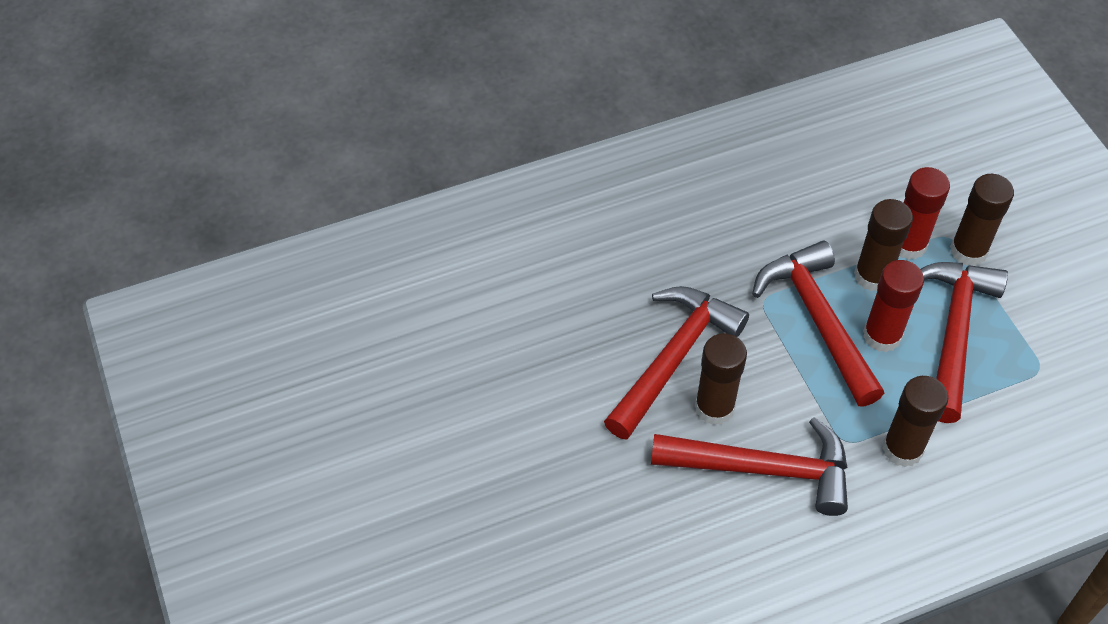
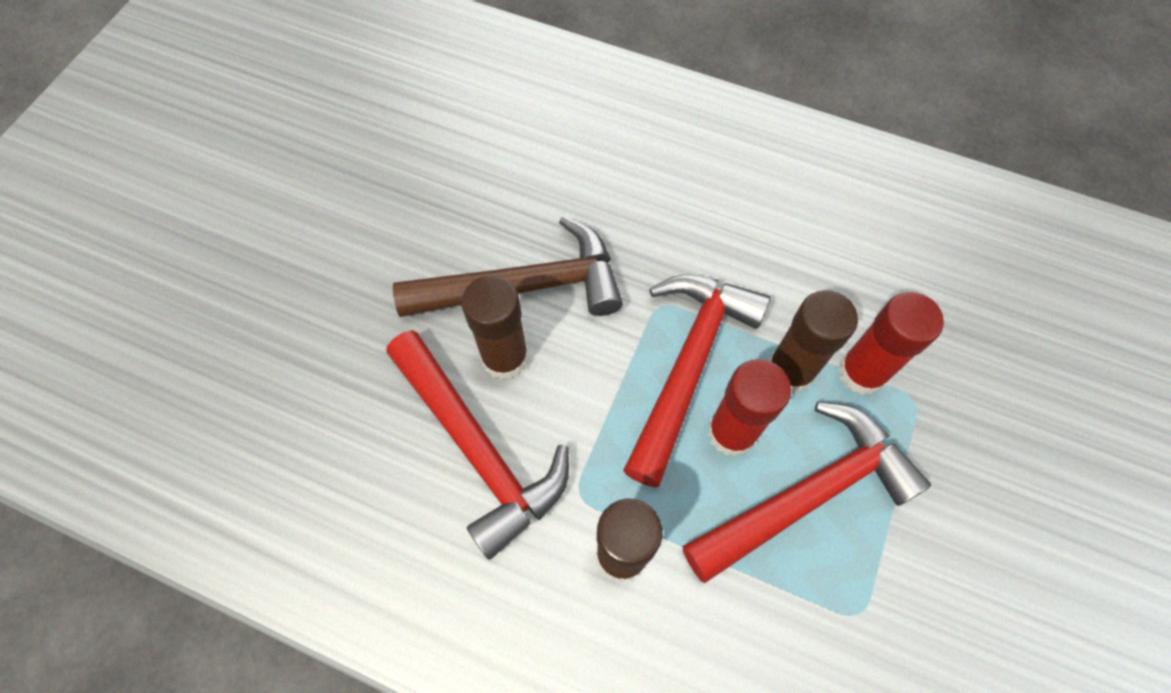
camera: 45 degrees right, 10 degrees up
(673, 358) = (525, 286): red hammer -> brown hammer
(968, 251) = (919, 431): brown glue stick -> none

